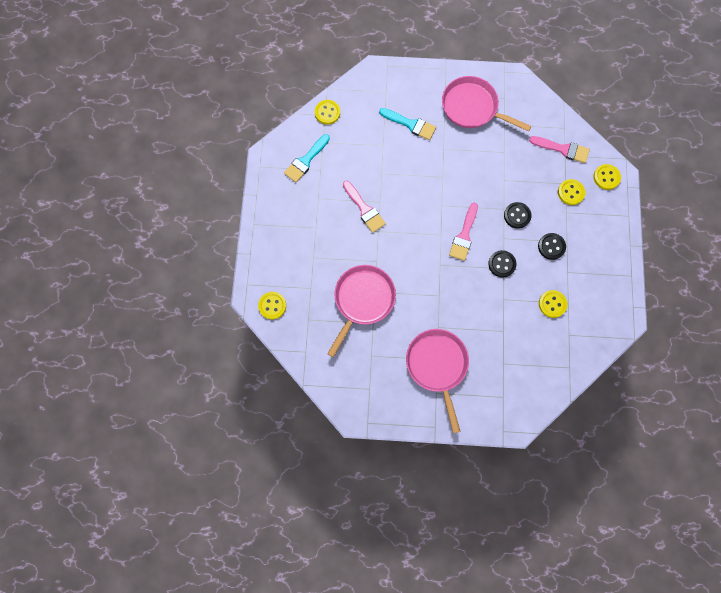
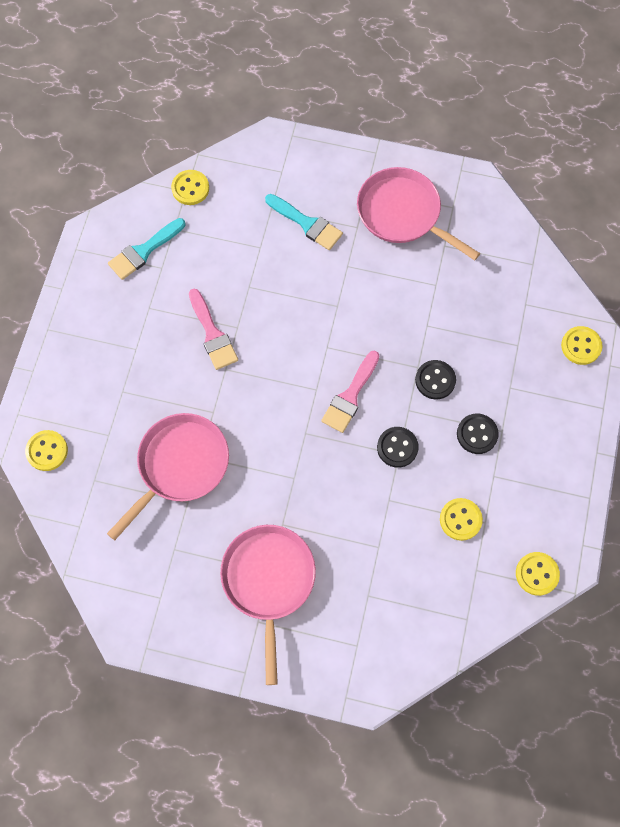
camera: 10 degrees right, 5 degrees down
(562, 149) = (523, 295): pink brush -> none
(570, 192) = (522, 360): yellow button -> yellow button (537, 574)

